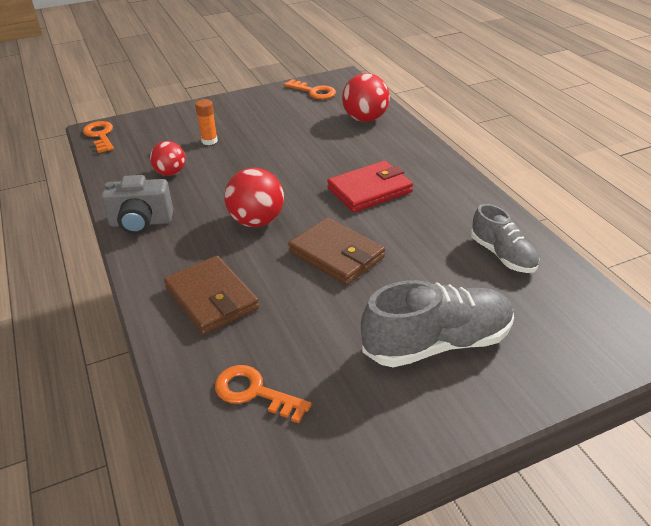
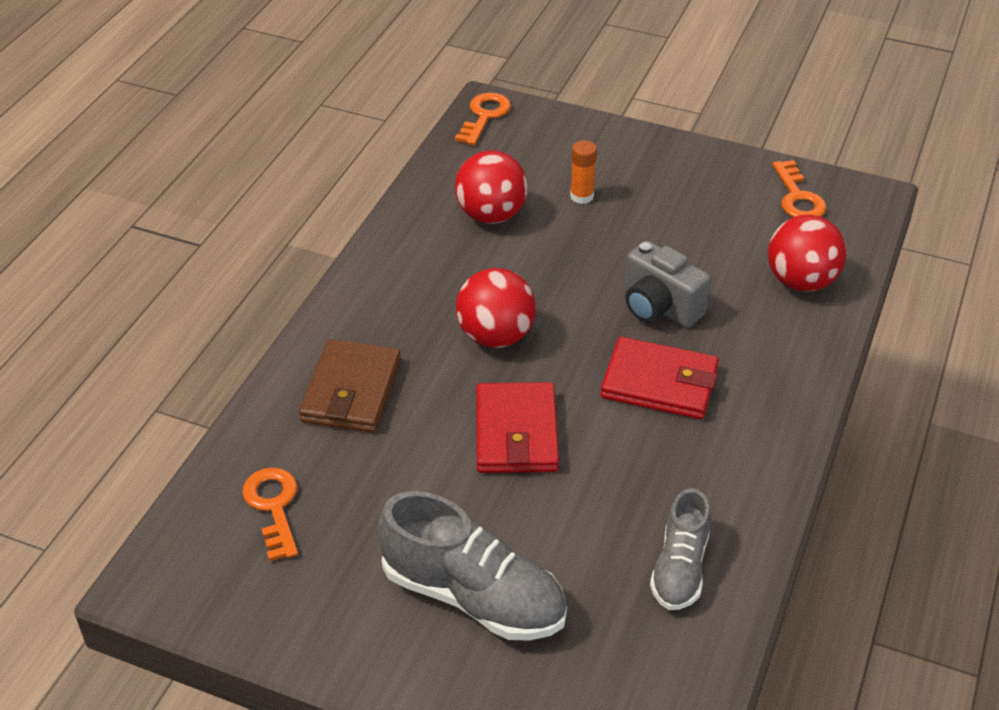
camera: 45 degrees right, 5 degrees up
(141, 223) = (393, 260): grey camera -> grey camera (659, 307)
(170, 173) = (491, 215): red ball -> red ball, size x1.52
(336, 255) = (516, 433): brown wallet -> red wallet

